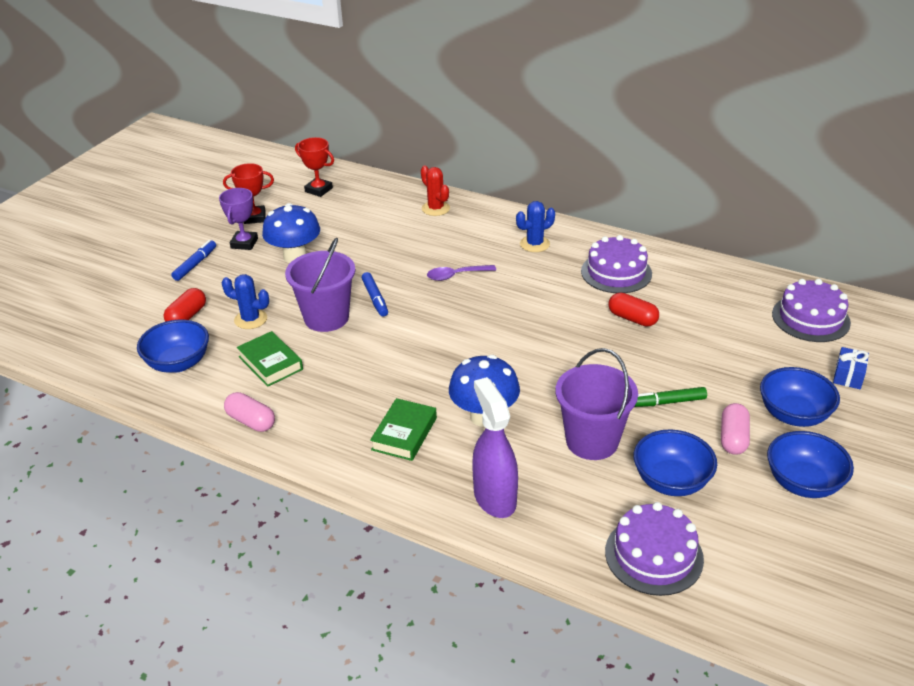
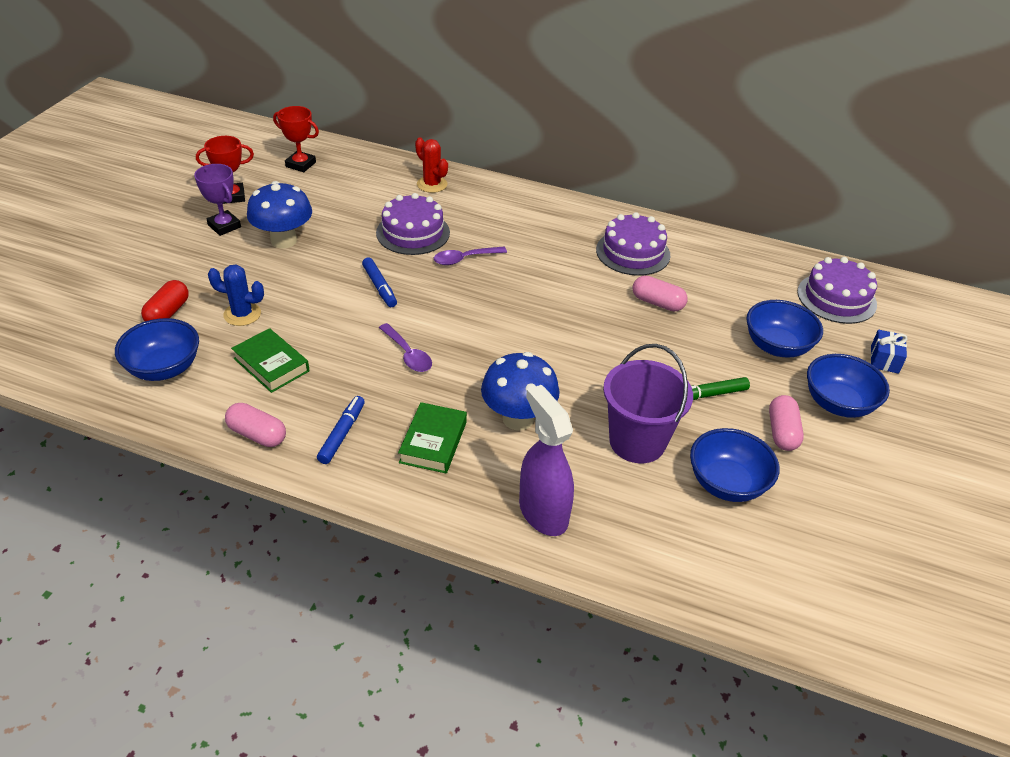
camera: 10 degrees left, 5 degrees up
(195, 264) = (170, 251): blue marker -> blue marker (342, 434)
(244, 243) = (224, 226): purple trophy -> purple trophy turned 45 degrees counterclockwise
(326, 318) = (328, 310): purple bucket -> none
(392, 358) = (407, 354): none -> purple spoon
(534, 244) = (543, 223): blue cactus -> none
(632, 318) = (657, 303): red capsule -> pink capsule
(654, 555) = (722, 569): purple cake -> purple cake (413, 232)
(803, 483) = (861, 479): blue bowl -> blue bowl (777, 346)

